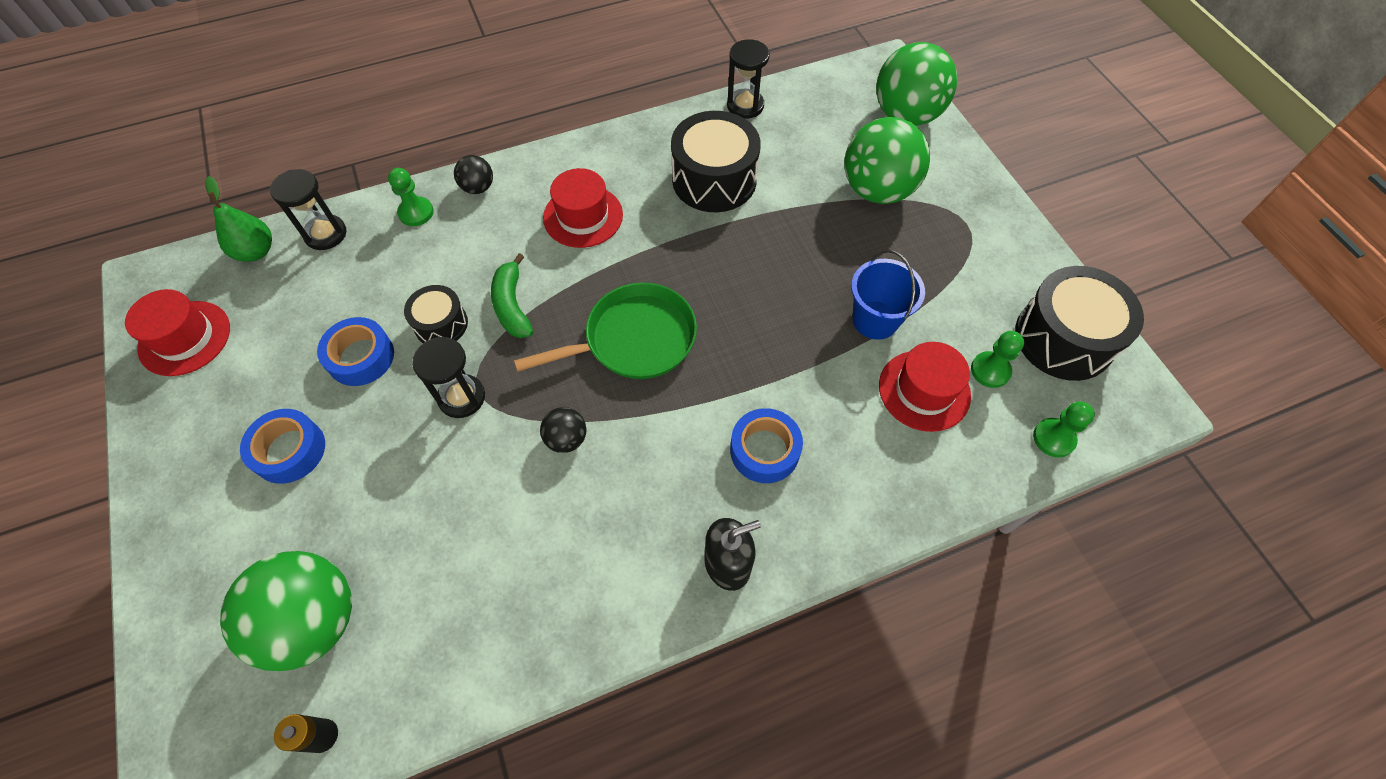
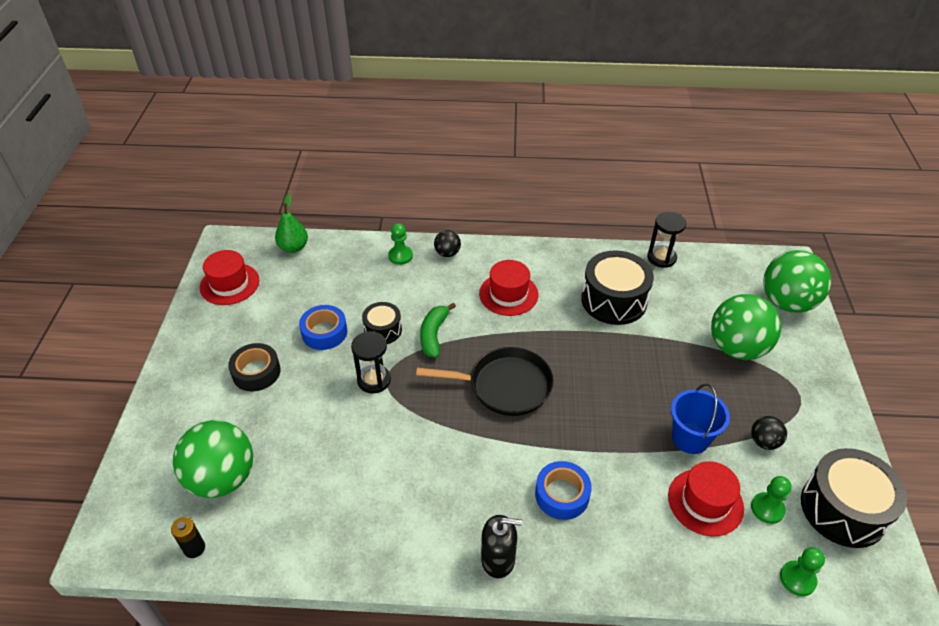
camera: 25 degrees right, 15 degrees down
(289, 450) = (256, 372): blue tape -> black tape
(325, 234) = (339, 251): black hourglass -> none
(566, 439) = (428, 432): black ball -> black ball (764, 442)
(634, 339) = (505, 386): green pan -> black pan

